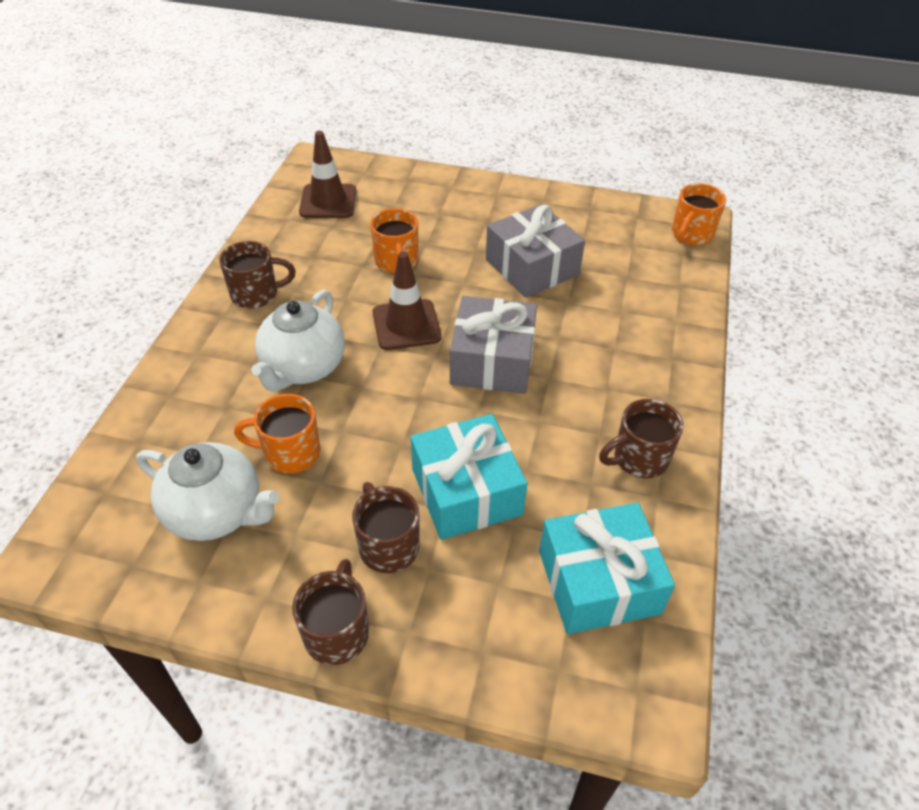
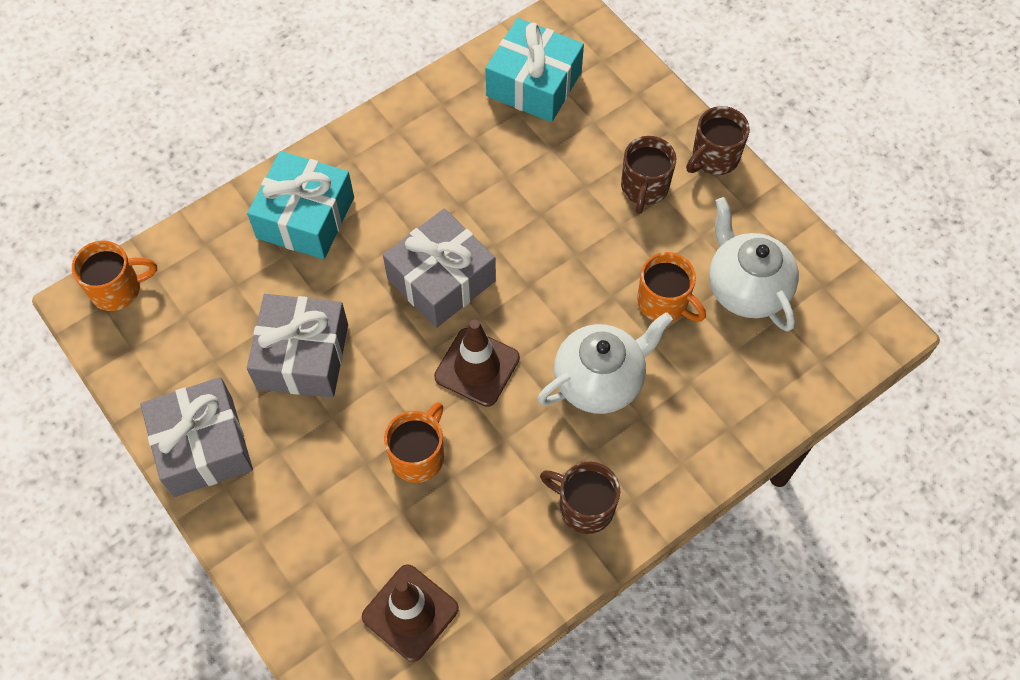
camera: 140 degrees left, 15 degrees up
(466, 491) = (561, 189): turquoise gift -> turquoise gift (305, 217)
(532, 201) = (203, 446): none -> grey gift
(639, 459) = (423, 133): brown mug -> none

